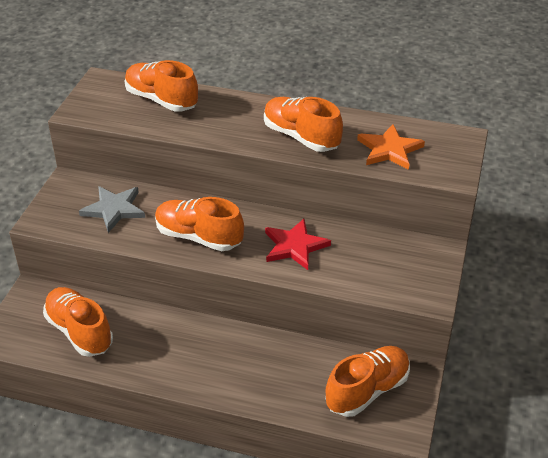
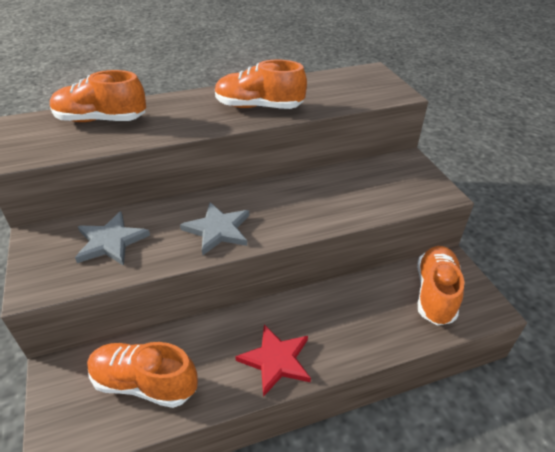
camera: 35 degrees left, 0 degrees up
(198, 237) = (218, 230): orange shoe -> grey star
(294, 246) = (306, 201): red star -> red star (276, 360)
(389, 150) = (335, 93): orange star -> none

